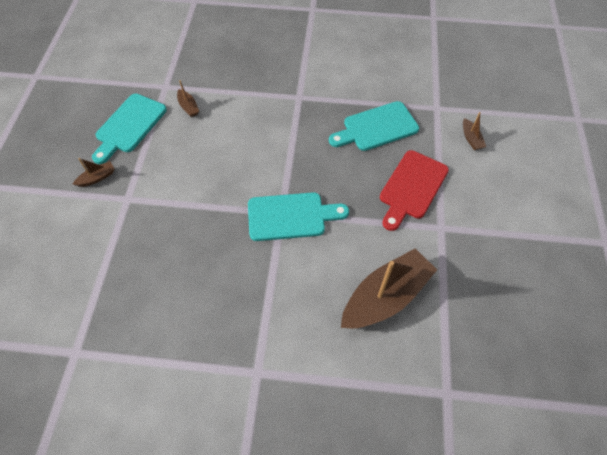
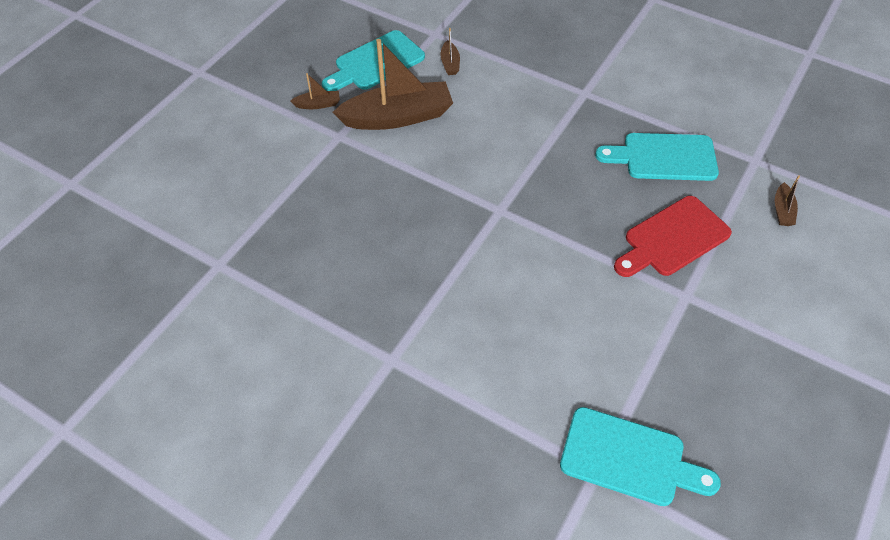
camera: 25 degrees right, 5 degrees down
(291, 216) = (509, 217): turquoise cutting board -> turquoise cutting board (629, 458)
(385, 296) = (576, 342): brown boat -> brown boat (397, 117)

